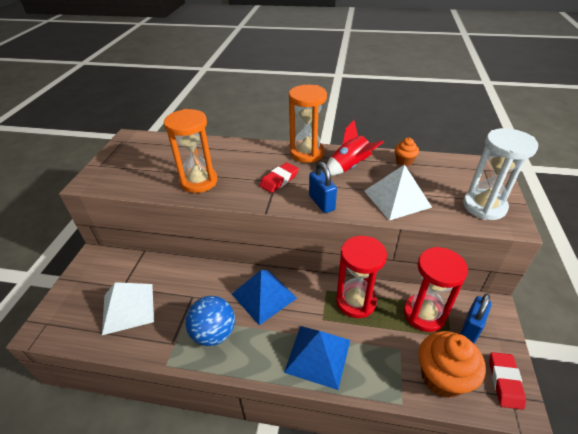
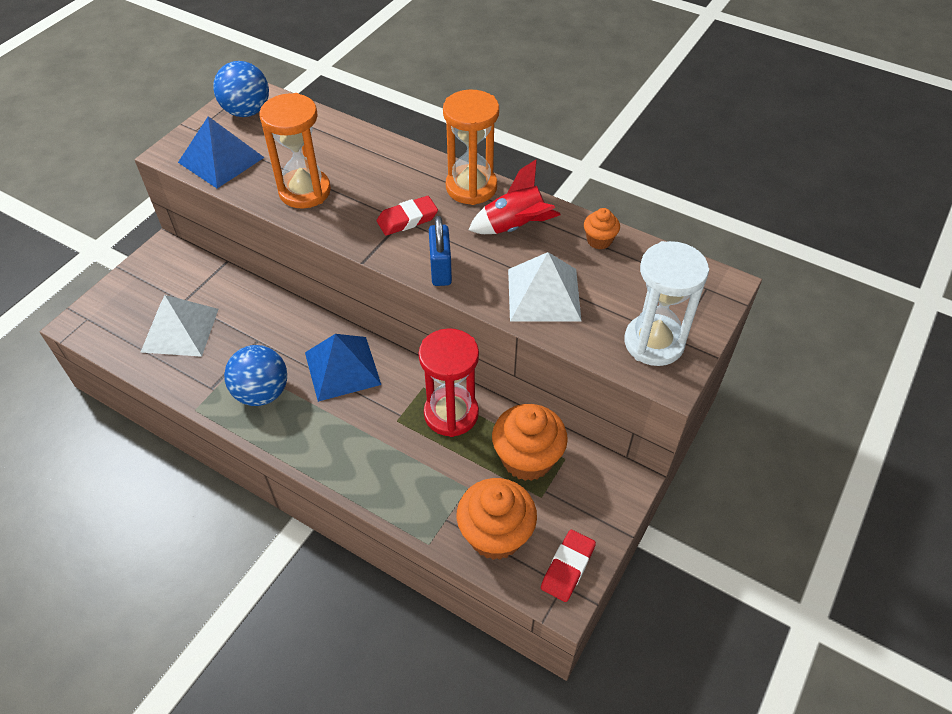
camera: 20 degrees right, 10 degrees up
(132, 147) = (247, 111): none -> blue ball
(318, 355) = (366, 459): blue pyramid -> blue pyramid (221, 159)
(424, 314) = (527, 459): red hourglass -> orange cupcake
(470, 328) = (574, 496): blue padlock -> none

